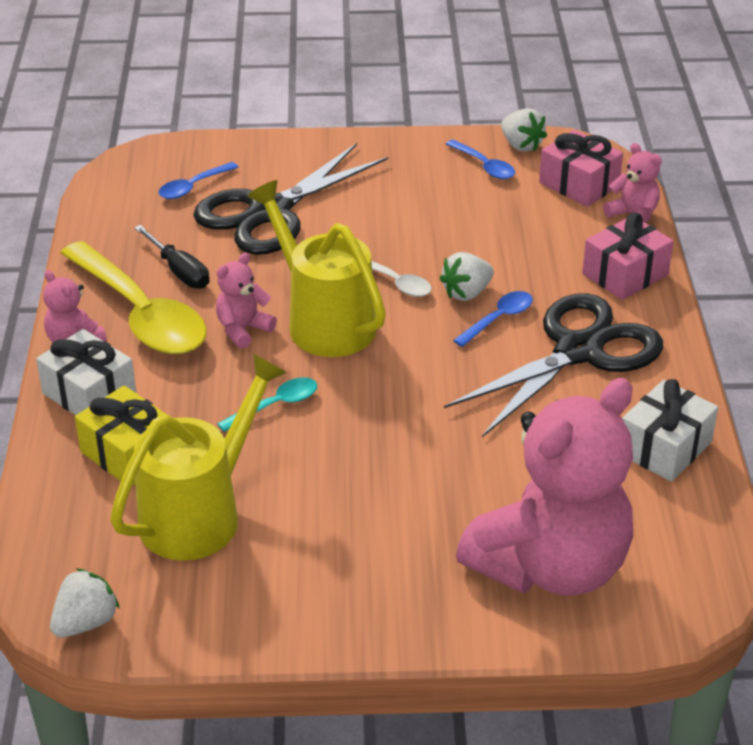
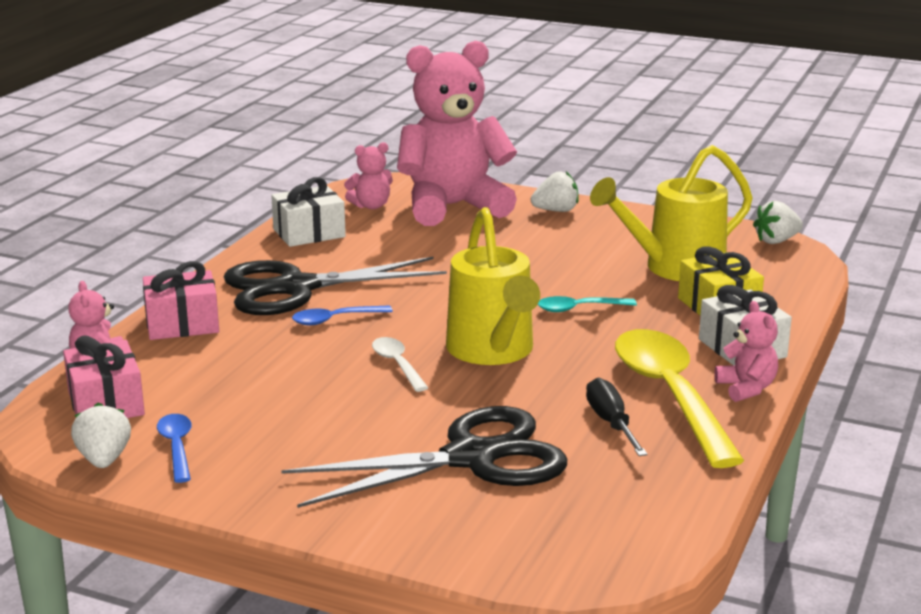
camera: 155 degrees left, 15 degrees down
(193, 187) = (545, 511): blue spoon -> none
(243, 329) = (574, 362): pink teddy bear -> pink teddy bear (371, 206)
(466, 293) = (340, 342): white strawberry -> white strawberry (556, 211)

